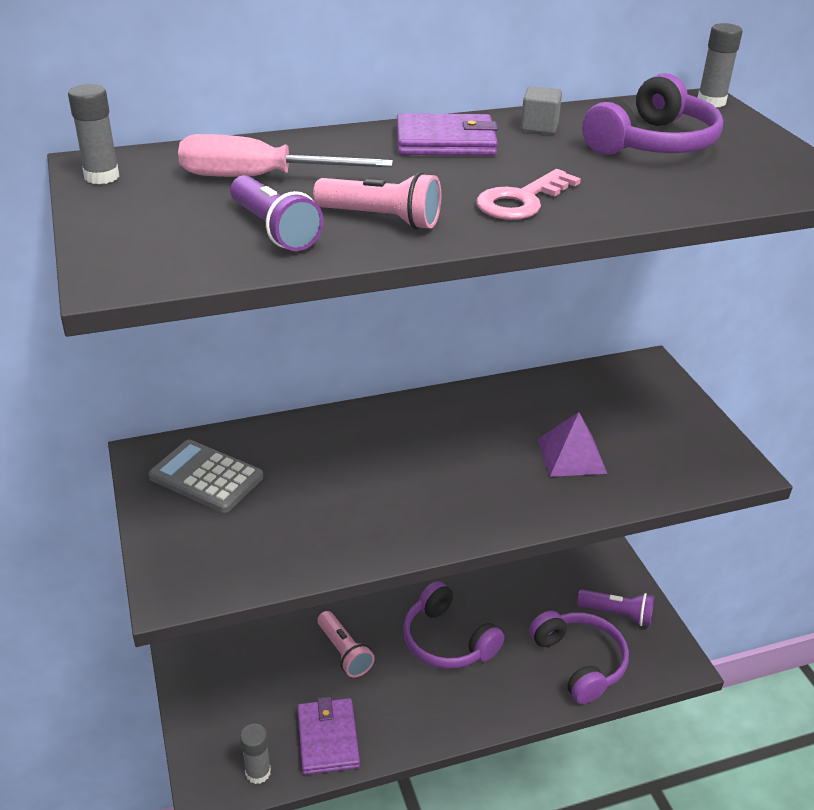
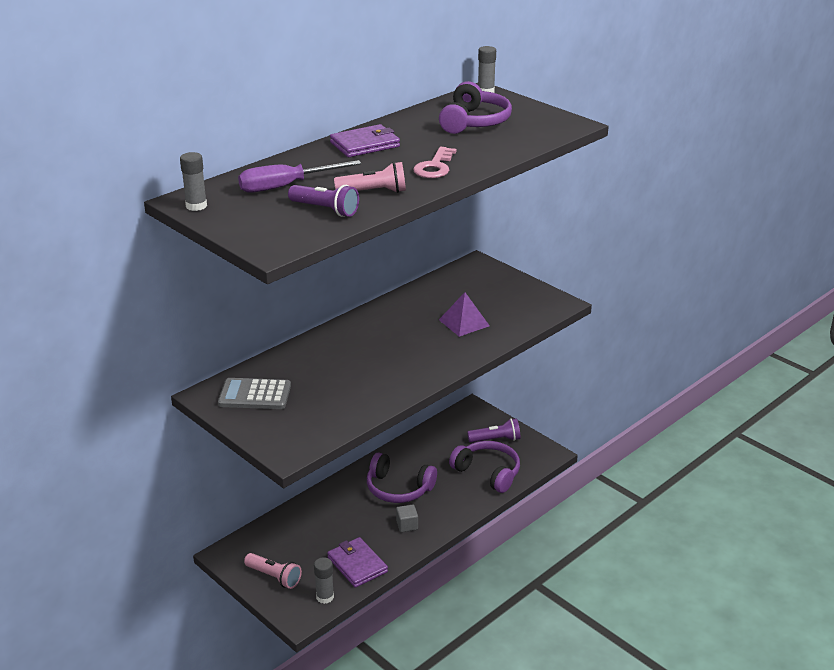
camera: 25 degrees left, 5 degrees down
(260, 177) = (286, 186): pink screwdriver -> purple screwdriver
(344, 652) = (335, 517): pink flashlight -> pink flashlight (274, 577)
(539, 127) = (407, 125): grey cube -> grey cube (407, 525)

